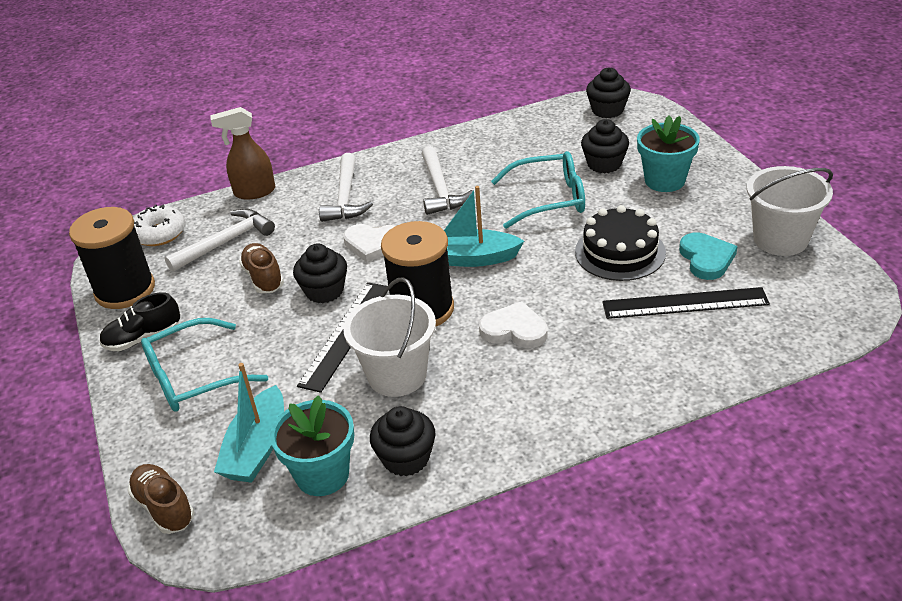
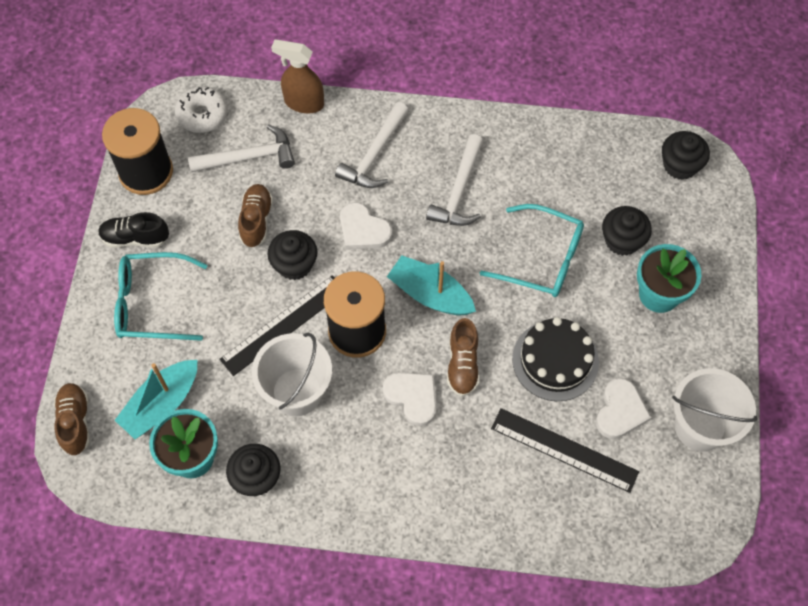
camera: 25 degrees right, 25 degrees up
(541, 289) = (462, 364): none -> brown shoe
(706, 259) = (620, 411): turquoise heart -> white heart

